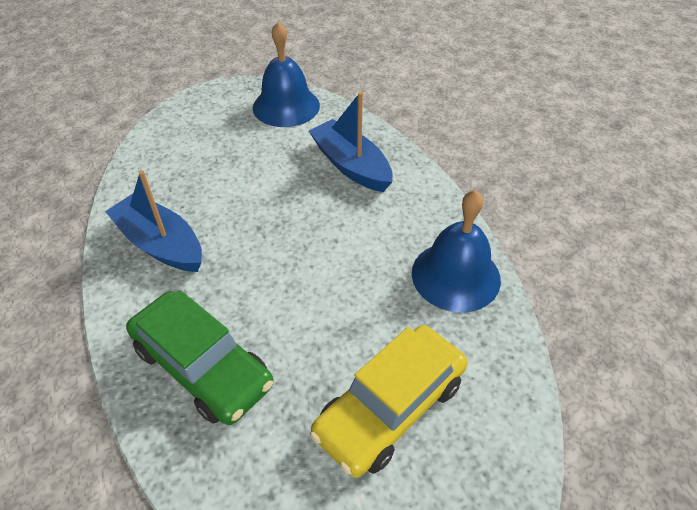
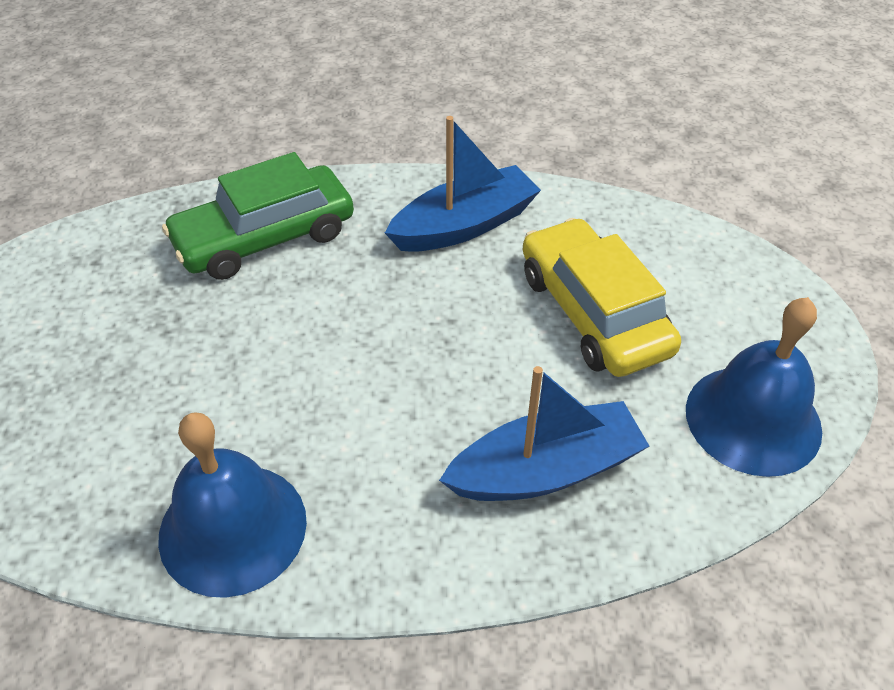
camera: 110 degrees right, 0 degrees up
(390, 407) = (103, 377): yellow car -> yellow car (593, 312)

